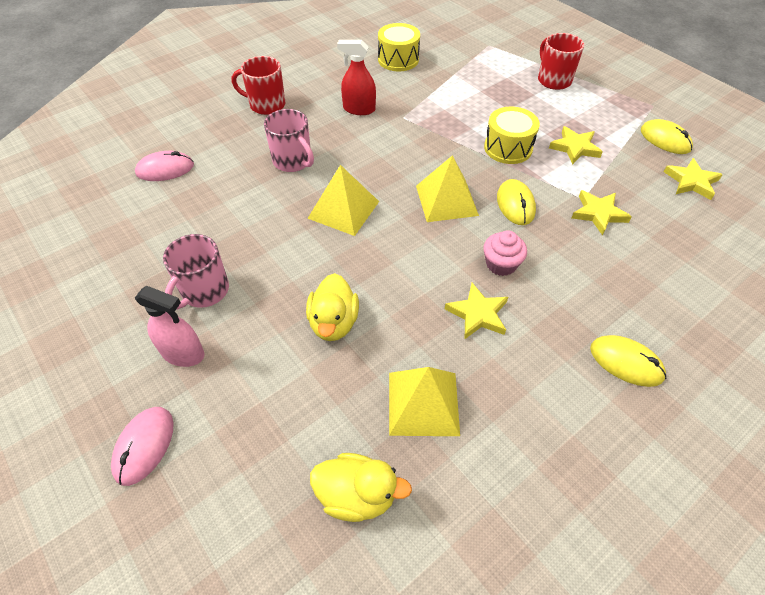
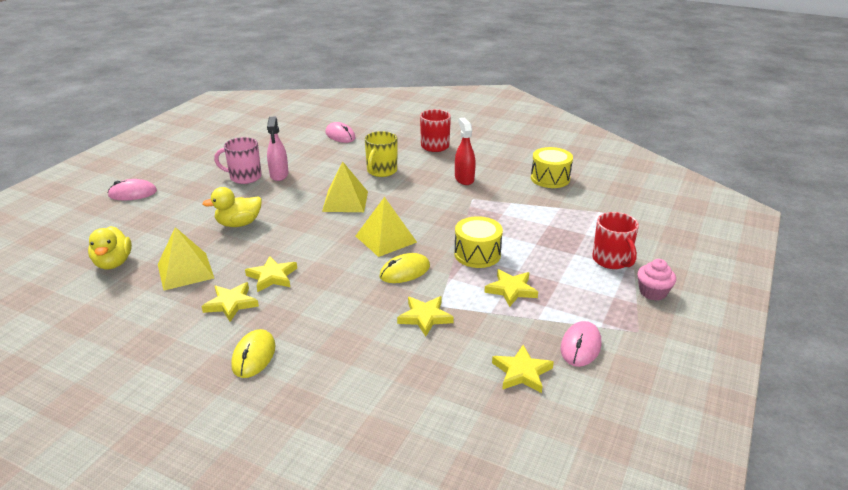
camera: 65 degrees right, 20 degrees down
(183, 353) = (196, 185): pink spray bottle -> pink spray bottle (279, 175)
(293, 161) = (381, 171): pink mug -> yellow mug
(501, 264) = (329, 277): pink cupcake -> pink cupcake (653, 292)
(519, 365) = (231, 304): none -> yellow star
(553, 80) = (611, 260): red mug -> red mug turned 120 degrees clockwise
(665, 139) = (580, 346): yellow mouse -> pink mouse

